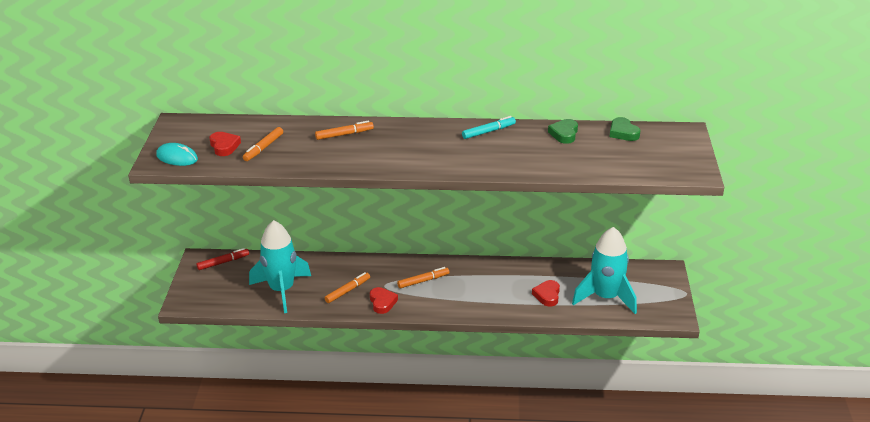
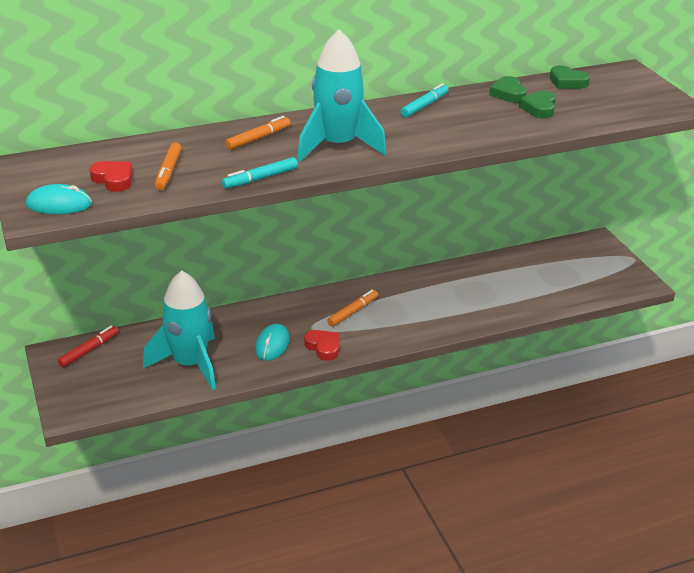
camera: 25 degrees left, 0 degrees up
(319, 167) = (260, 179): none -> turquoise marker
(347, 291) = (272, 344): orange marker -> turquoise mouse
(547, 295) = (499, 294): red heart -> none
(577, 152) = (539, 108): none -> green heart
(606, 297) = (560, 281): turquoise rocket -> turquoise rocket (338, 146)

